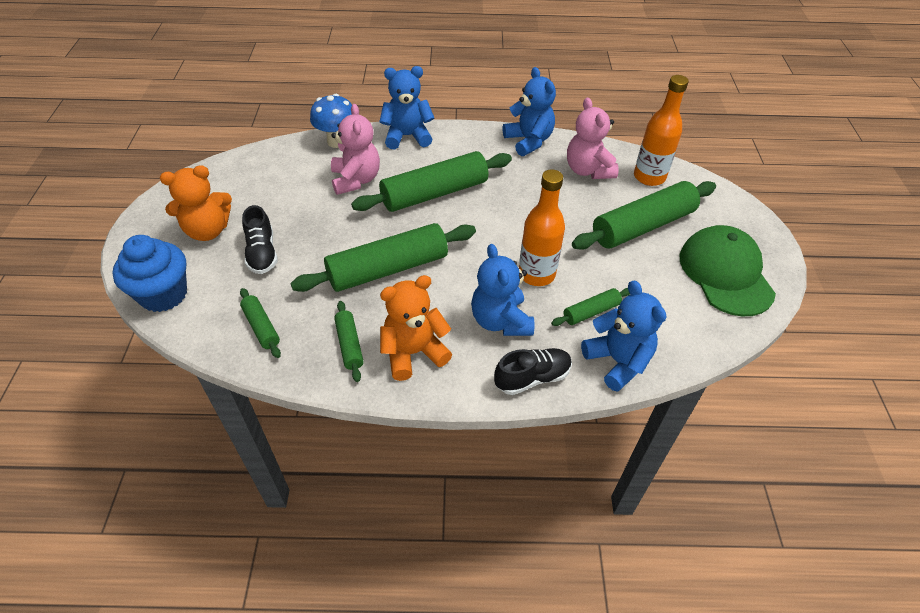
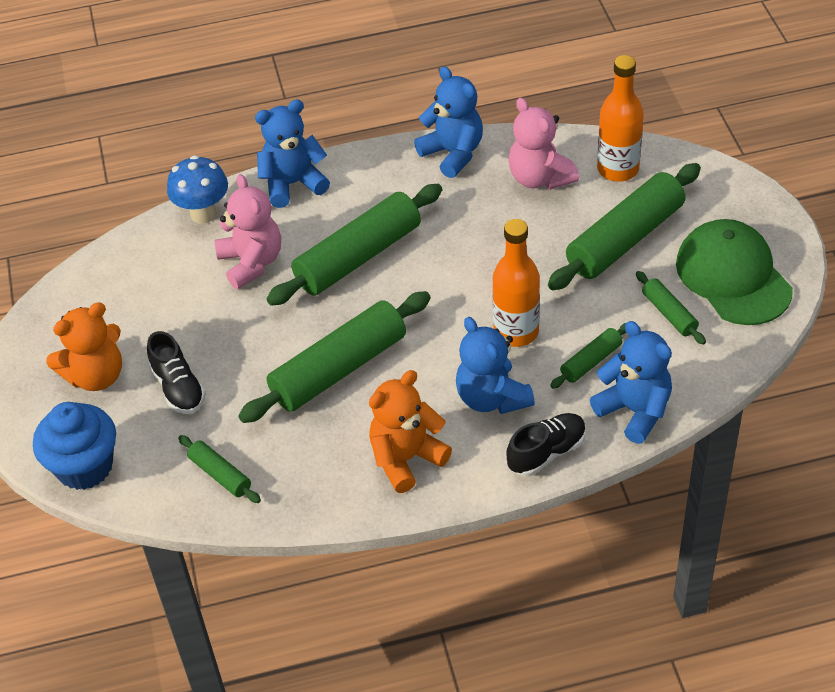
camera: 10 degrees left, 0 degrees up
(349, 345) = (330, 468): green rolling pin -> green rolling pin (669, 313)

